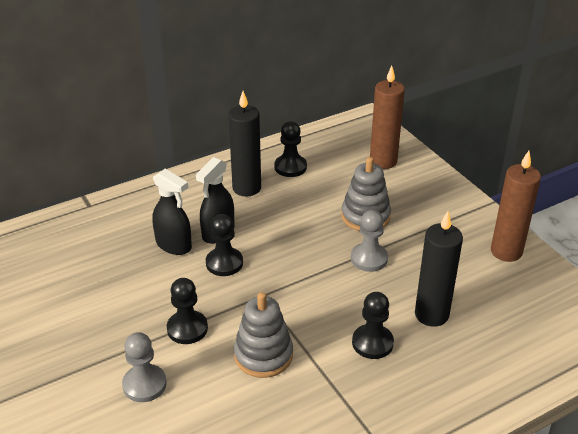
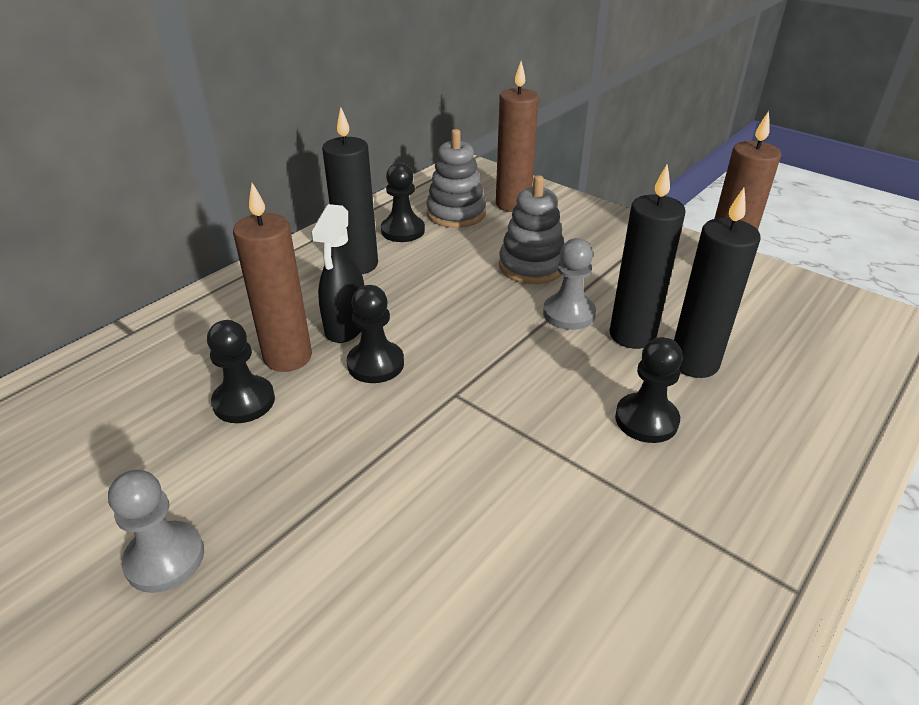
camera: 20 degrees left, 0 degrees up
(144, 384) = (336, 588): grey pawn -> grey pawn (165, 558)
(174, 245) = (288, 357): black spray bottle -> brown candle
(187, 328) = (366, 473): black pawn -> black pawn (244, 401)
(263, 355) = (505, 481): grey stacking toy -> grey stacking toy (456, 213)
(402, 285) = (632, 335): none -> black candle

